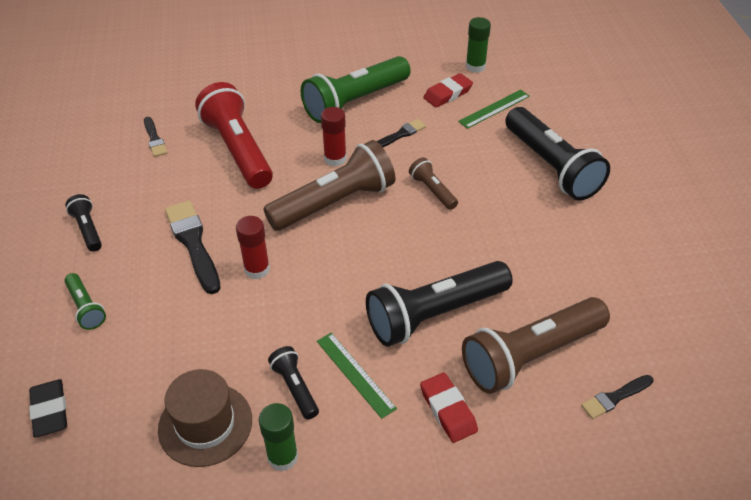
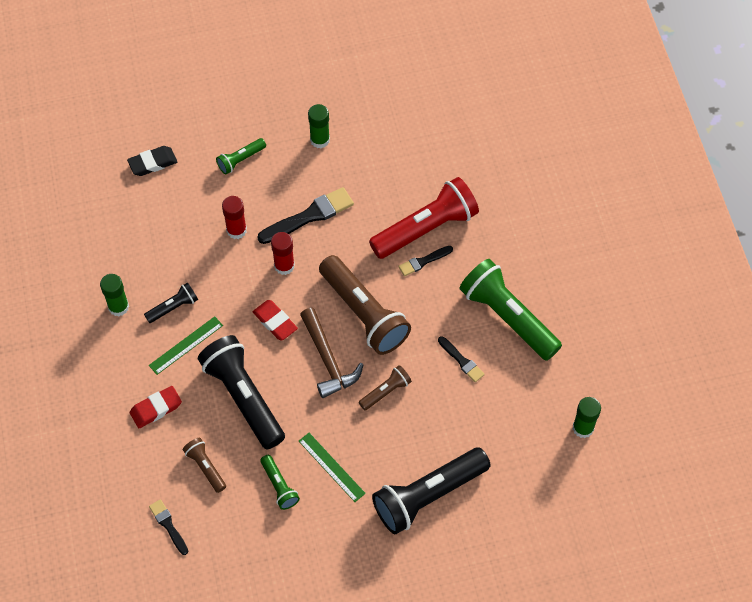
camera: 85 degrees right, 15 degrees up
(88, 229) = (320, 140): black flashlight -> green glue stick
(154, 139) = (434, 161): black brush -> black brush (423, 261)
(205, 424) = (143, 256): brown hat -> none
(335, 158) = (422, 308): red glue stick -> red glue stick (236, 230)
(390, 235) = (328, 360): none -> brown hammer
(447, 94) = (531, 401): red eraser -> red eraser (275, 322)
(494, 109) = (512, 446): green ruler -> green ruler (331, 467)
(531, 355) = (205, 467): brown flashlight -> brown flashlight, size x0.48
(550, 284) = (279, 486): none -> green flashlight

